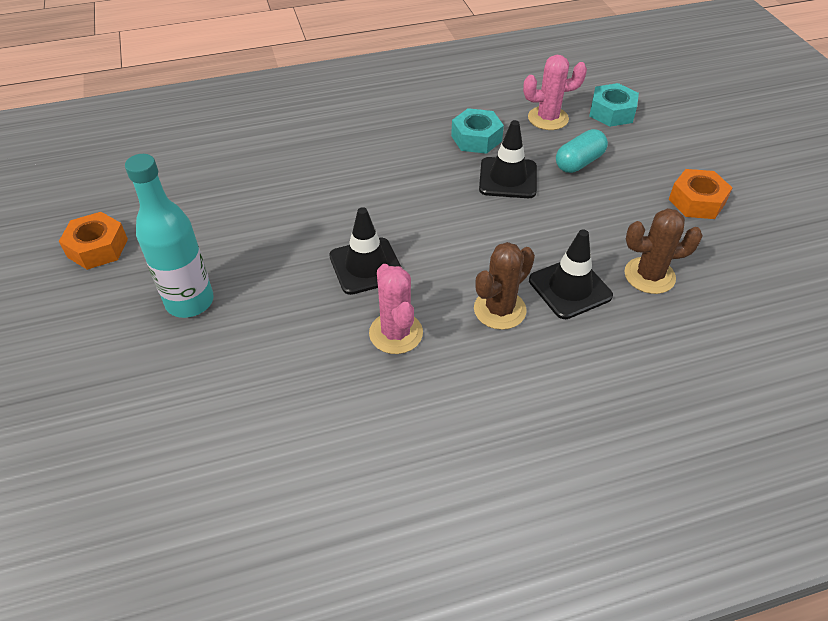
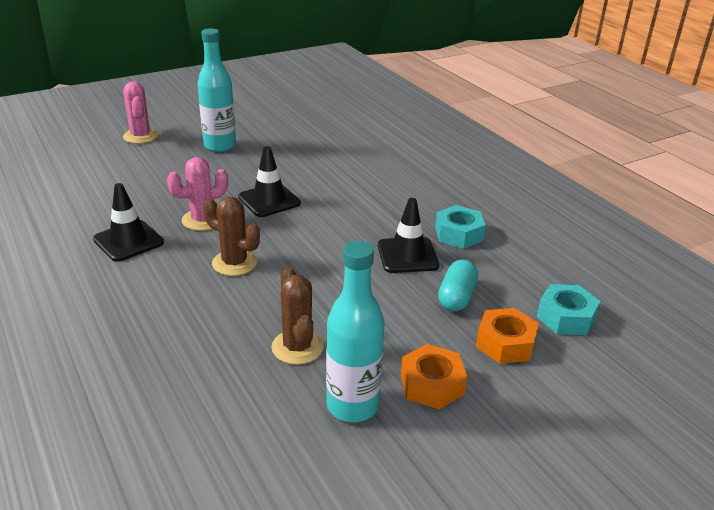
camera: 75 degrees right, 15 degrees down
(97, 248) = (260, 112): orange nut -> orange nut (505, 343)
(548, 118) = (521, 273): pink cactus -> pink cactus (140, 136)
(570, 288) = (268, 298): black traffic cone -> black traffic cone (128, 241)
(579, 162) = (456, 297): turquoise capsule -> turquoise capsule turned 75 degrees clockwise
(725, 251) = (352, 405): none -> turquoise bottle

